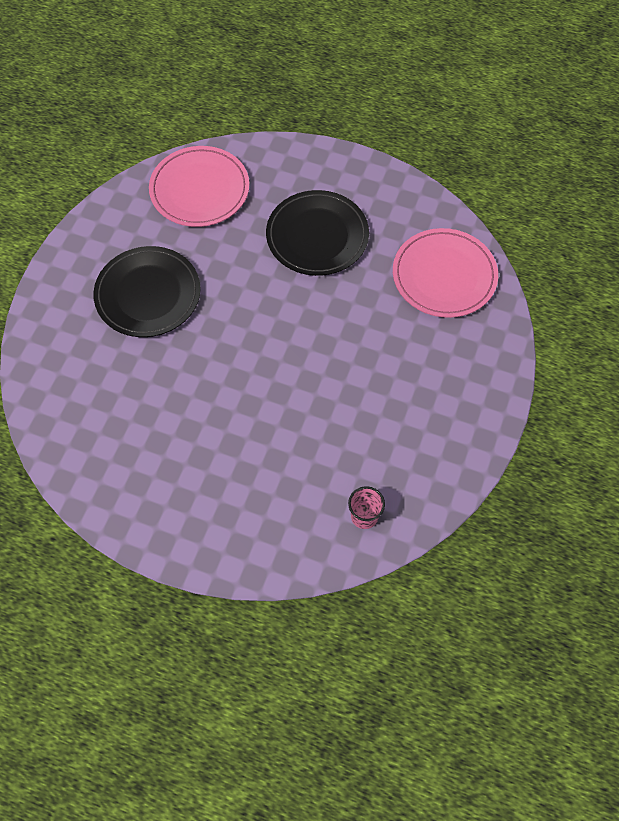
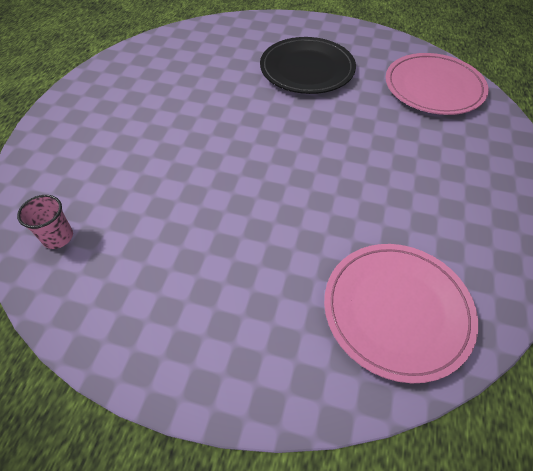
camera: 85 degrees right, 10 degrees down
(317, 236) = (412, 176): black plate -> none

